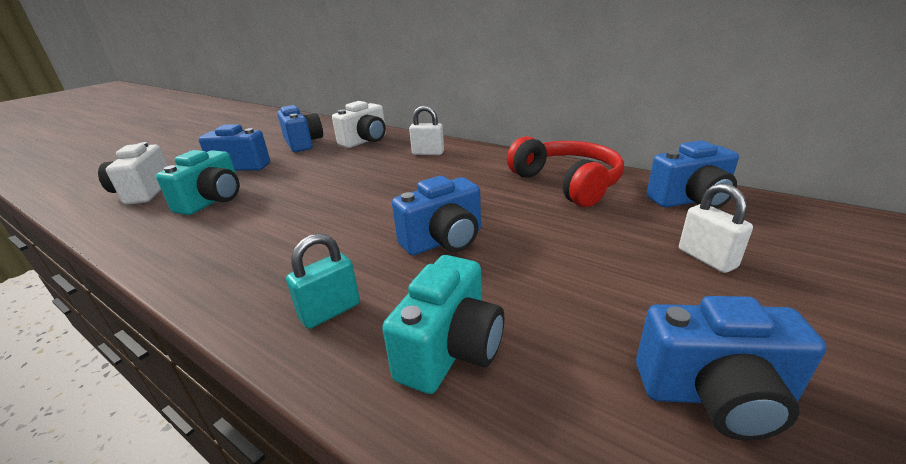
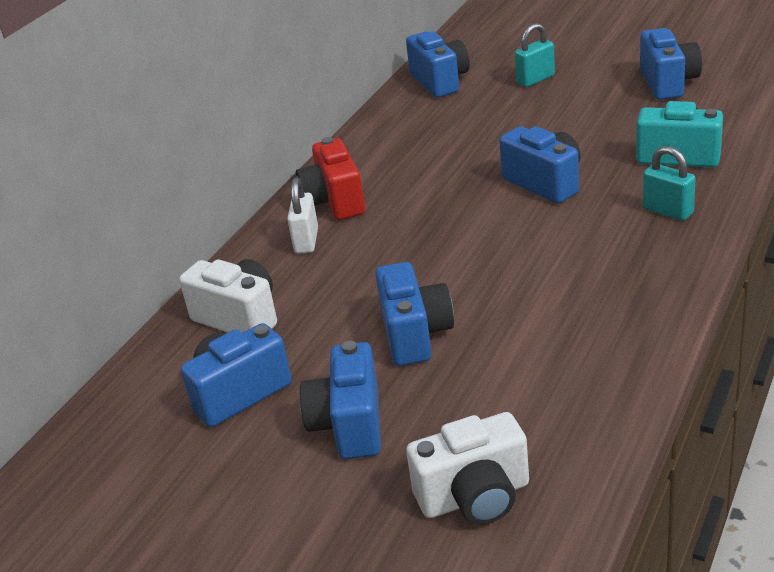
camera: 95 degrees left, 5 degrees up
(213, 201) = (493, 387): turquoise camera -> none
(293, 181) = (415, 334): none -> blue camera
(472, 159) = (334, 201): none -> red camera
(567, 183) = (407, 136): red headphones -> none
(706, 258) = (535, 79): white padlock -> turquoise padlock

